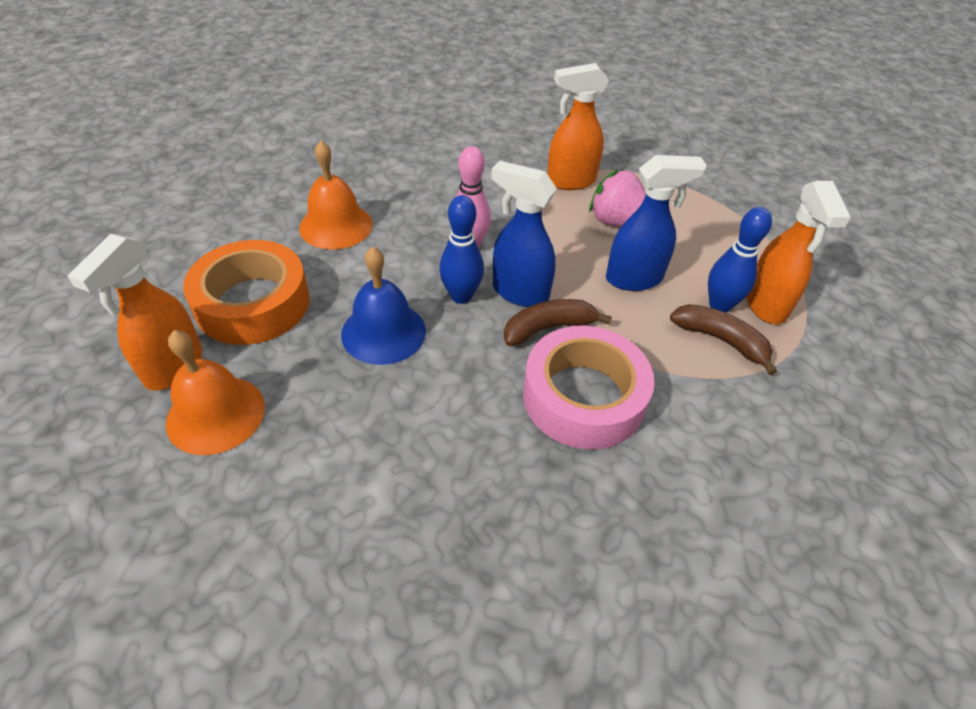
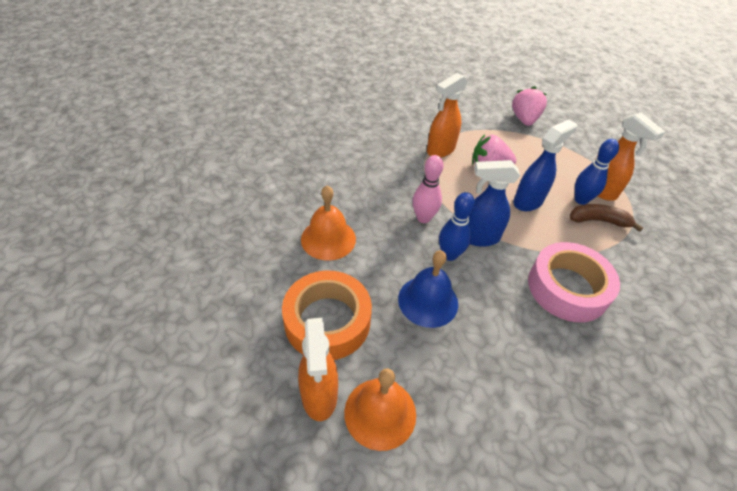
camera: 30 degrees left, 0 degrees up
(548, 328) = (513, 253): brown banana -> none
(734, 184) = (524, 119): none -> pink strawberry

